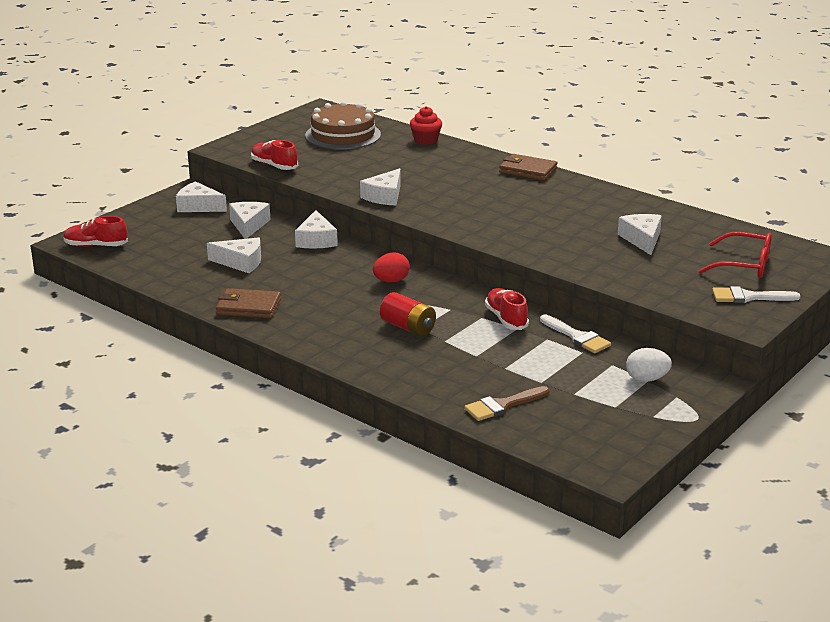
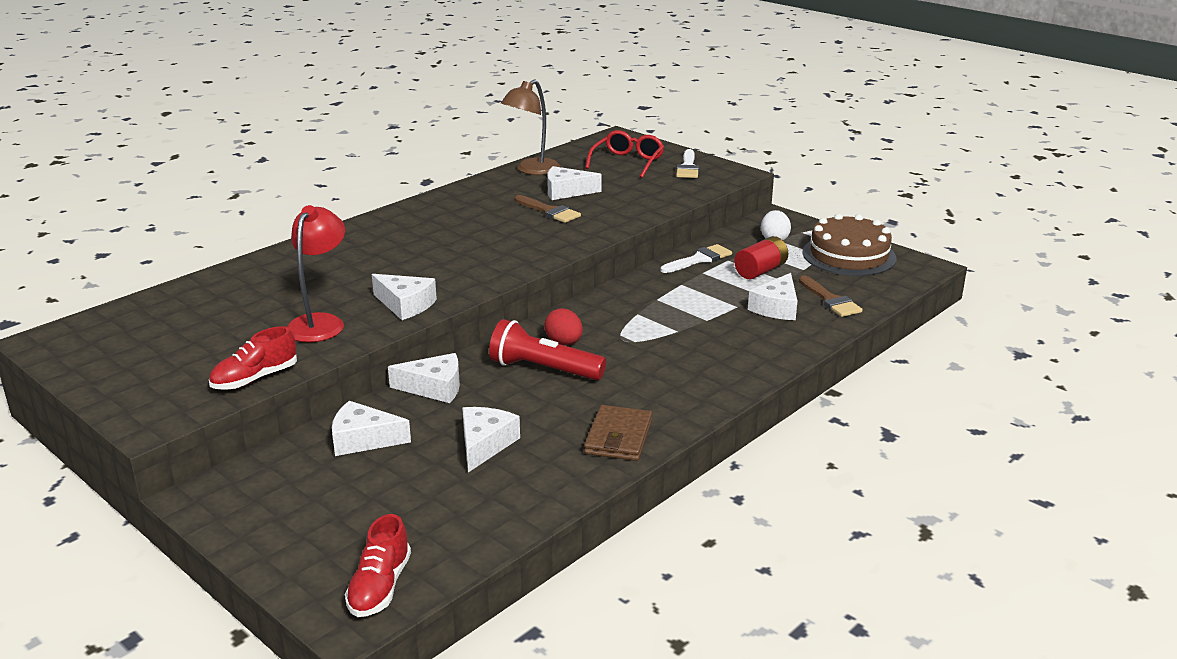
camera: 85 degrees left, 0 degrees up
(198, 206) = (269, 486): white cheese -> white cheese (776, 307)
(343, 135) = (171, 326): brown cake -> brown cake (849, 255)
(346, 275) = (544, 369): none -> red flashlight
(353, 174) = (320, 322): none -> red lamp
(408, 327) = (677, 337): red battery -> red battery (760, 271)
(425, 140) = (235, 274): red cupcake -> none
(506, 319) = (661, 287): red shoe -> none
(528, 170) = (370, 225): brown wallet -> none
(588, 235) = (549, 211): none -> brown brush
(691, 221) = (532, 170): none -> brown lamp

